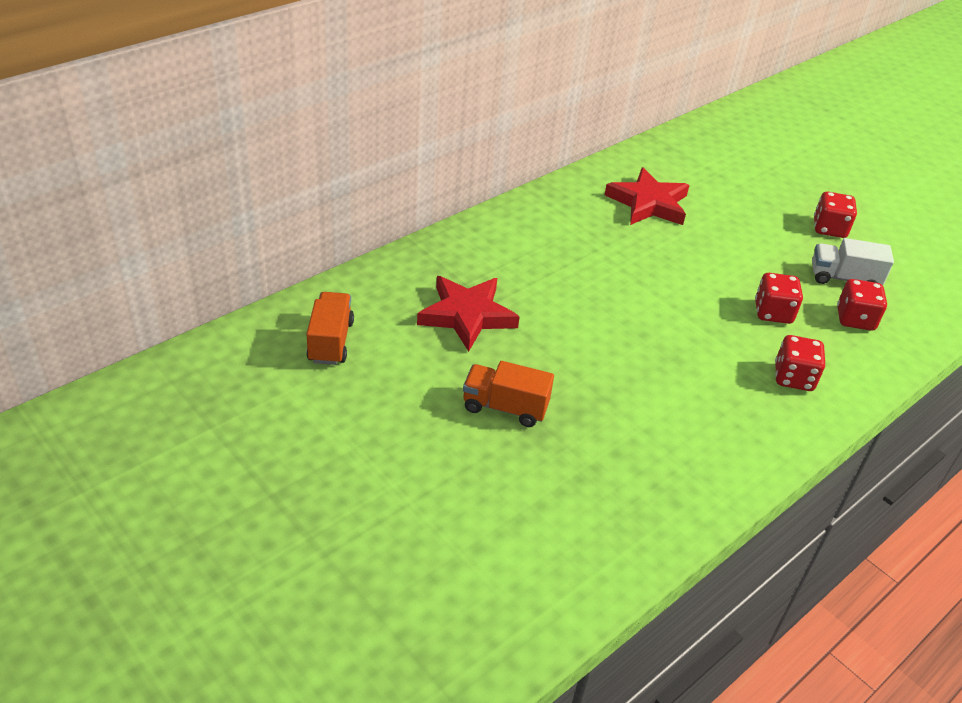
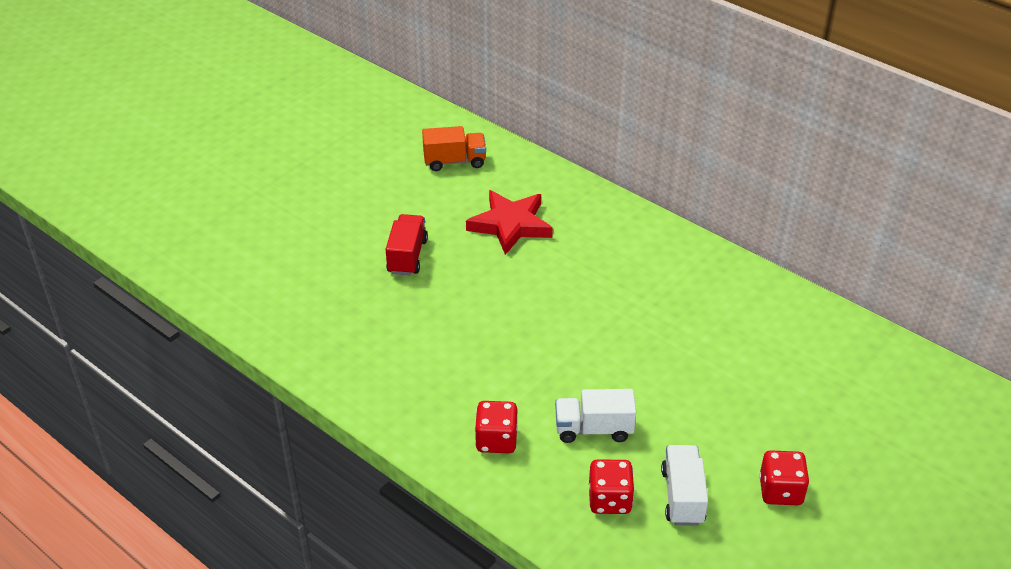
camera: 85 degrees right, 0 degrees up
(505, 407) = (407, 256): orange truck -> red truck
(648, 203) = (745, 331): red star -> none
(773, 312) = (593, 429): red dice -> white truck

